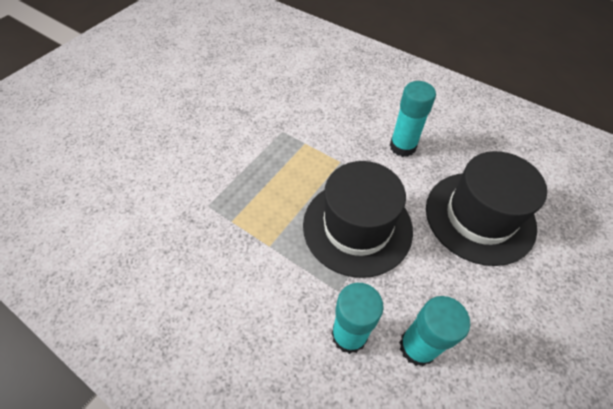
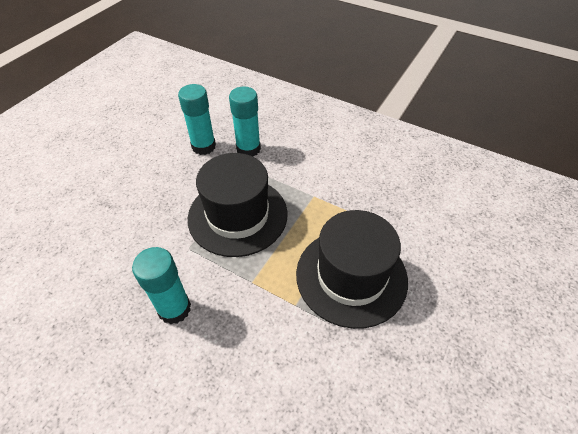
camera: 175 degrees right, 5 degrees down
(479, 217) = (120, 232): black hat -> black hat (351, 276)

